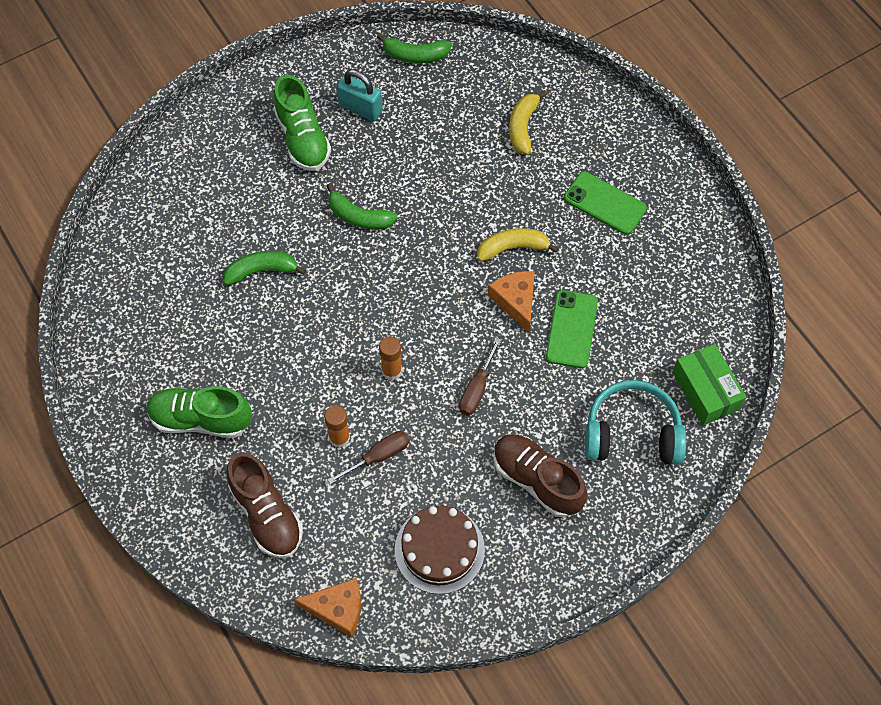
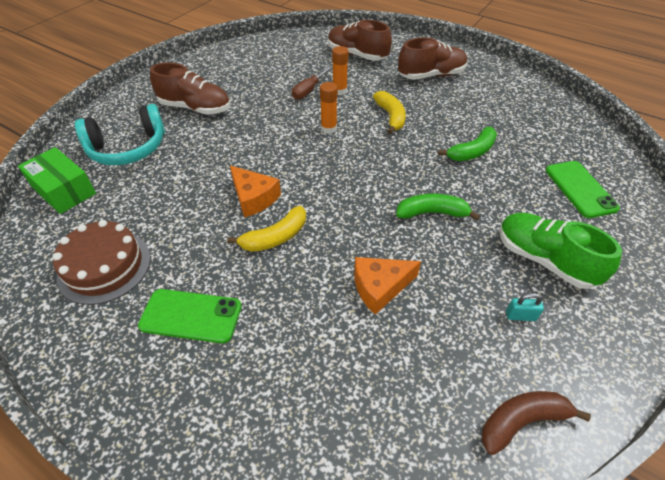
camera: 155 degrees right, 15 degrees down
(201, 419) = (431, 75): green shoe -> brown shoe
(337, 609) = (292, 38): orange cheese -> orange cheese (380, 287)
(360, 108) = (520, 316): turquoise padlock -> turquoise padlock, size x0.54
(415, 55) = (521, 421): green banana -> brown banana
(439, 549) = (246, 68): brown cake -> brown cake (104, 266)
(477, 388) = (259, 138): brown screwdriver -> none
(523, 127) = (324, 373): yellow banana -> yellow banana (391, 117)
(571, 329) = (196, 194): green phone -> green phone (580, 189)

